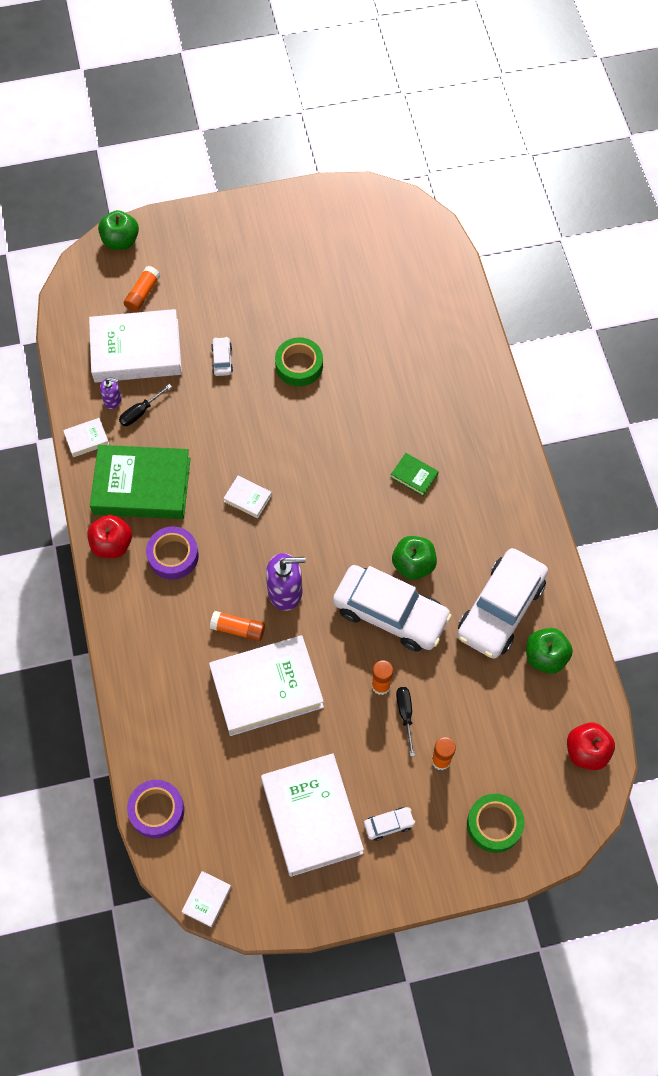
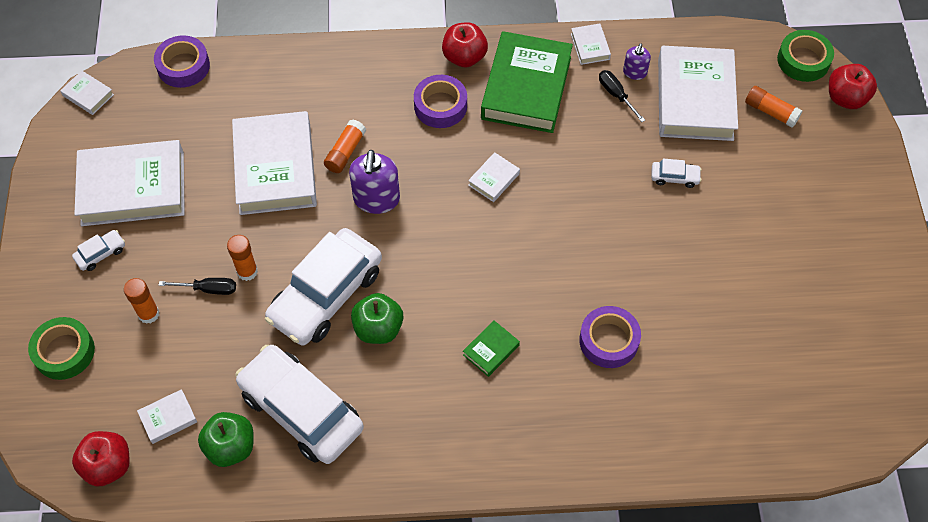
camera: 100 degrees right, 5 degrees down
(121, 241) = (846, 98): green apple -> red apple
(299, 365) = (658, 253): green tape -> green tape (803, 60)
(386, 393) = (608, 340): none -> purple tape
(388, 824) = (101, 253): white car -> white car turned 120 degrees counterclockwise
(533, 714) = (168, 418): none -> white book

